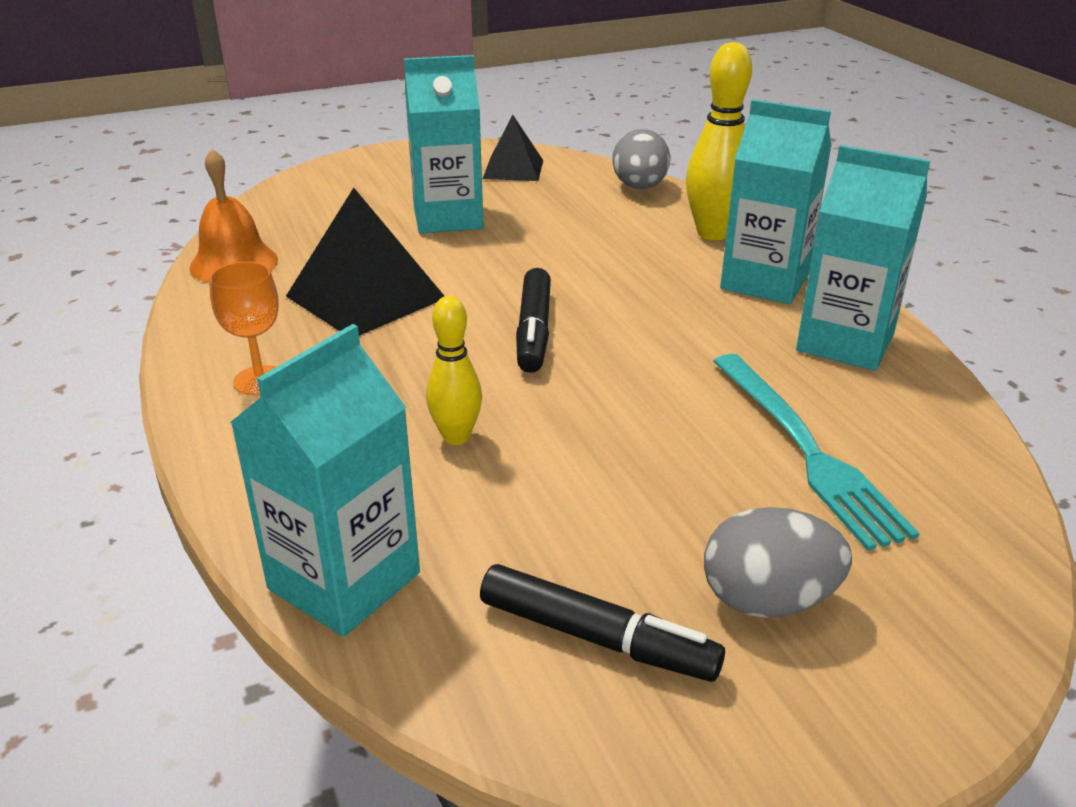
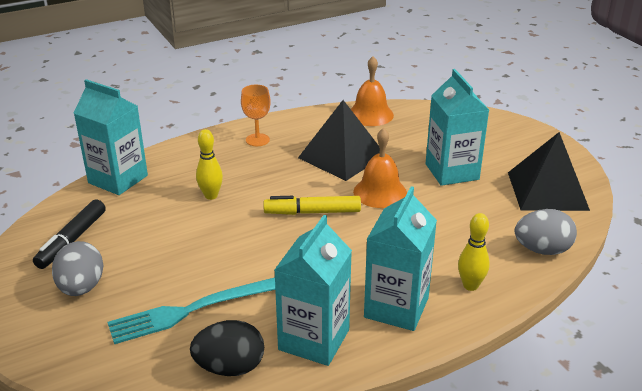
camera: 85 degrees right, 0 degrees up
(488, 273) = (380, 192): none -> orange bell
(513, 169) = (547, 191): black pyramid -> black pyramid, size x1.63
(533, 331) = (312, 212): black marker -> yellow marker
(713, 233) = (470, 285): yellow bowling pin -> yellow bowling pin, size x0.61
(926, 412) = (230, 367): none -> black egg

